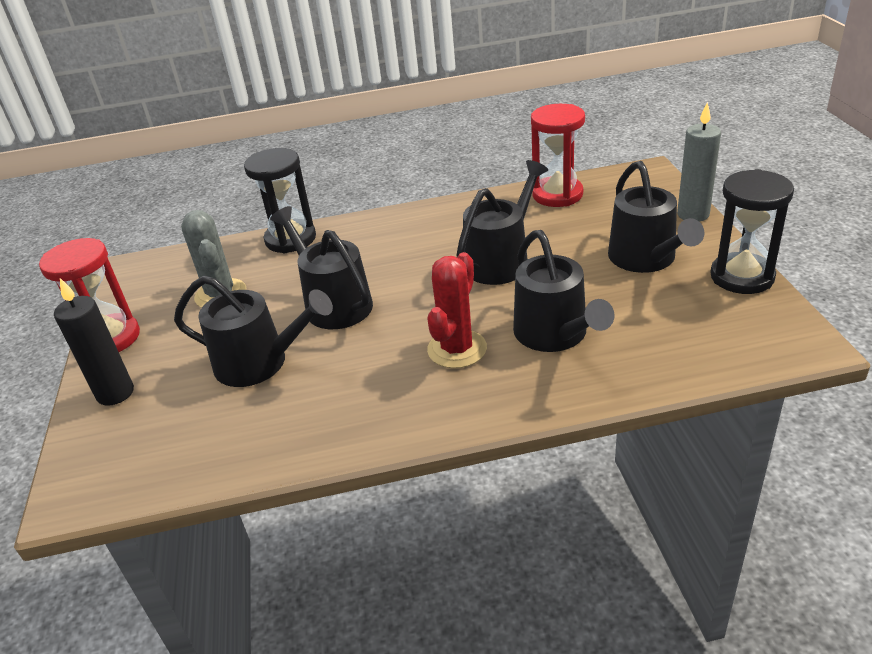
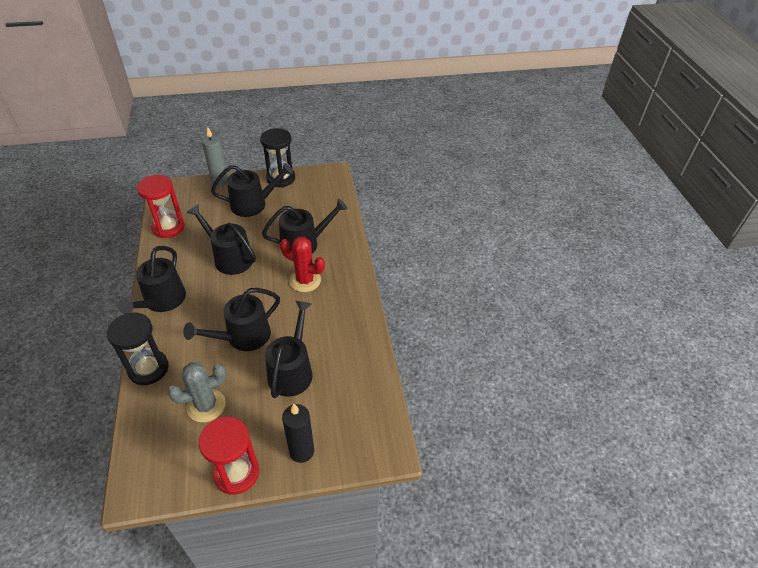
camera: 95 degrees left, 10 degrees up
(406, 223) = (162, 301): none -> black watering can

